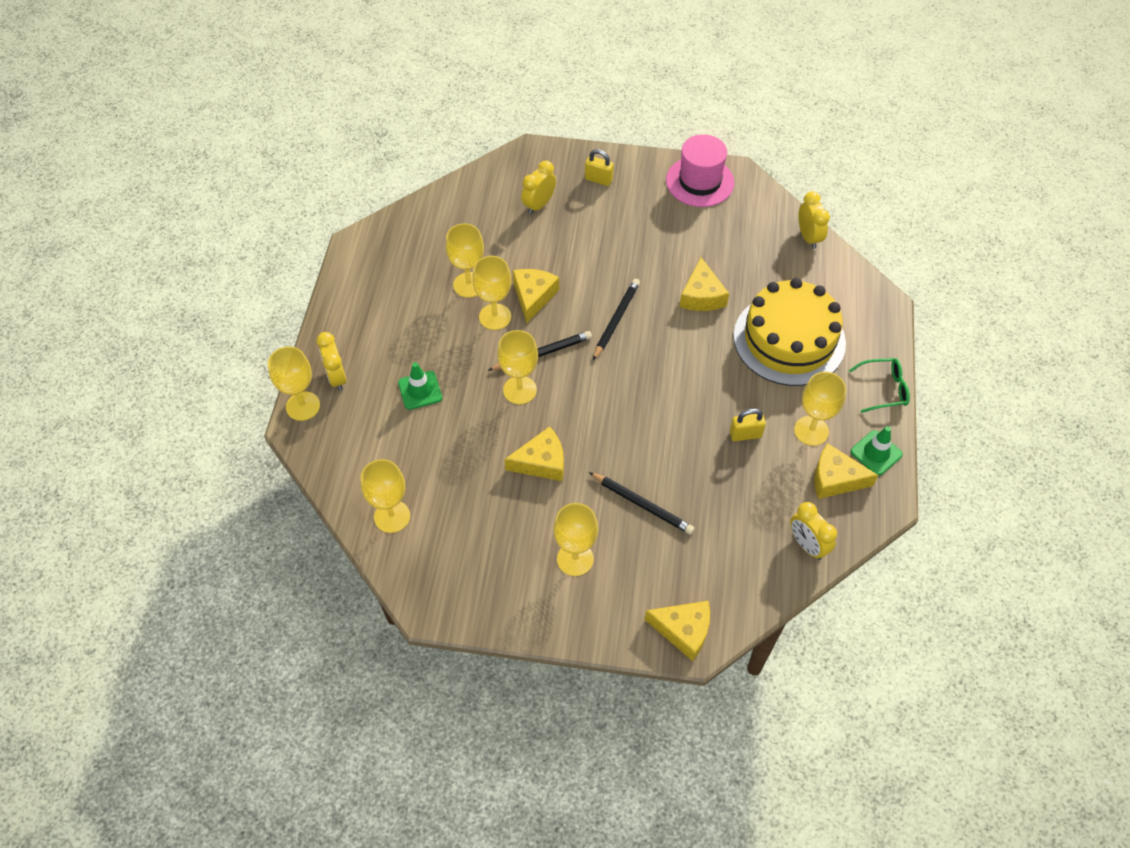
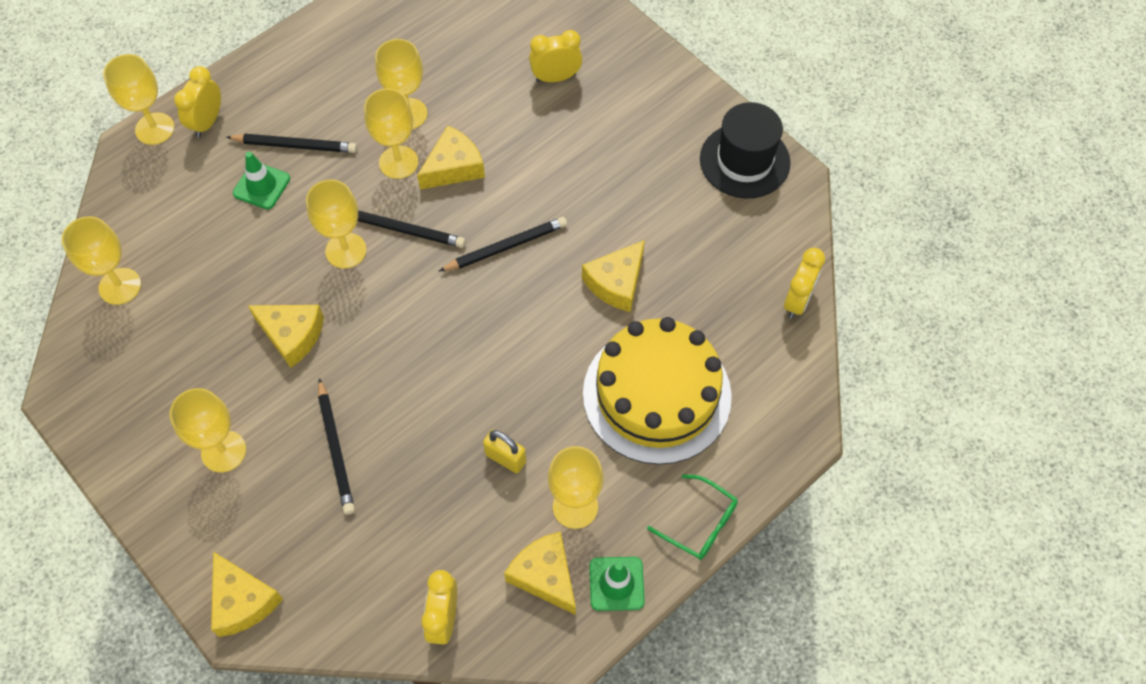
camera: 40 degrees right, 5 degrees up
(415, 352) = (295, 145): none -> black pencil
(598, 179) = (642, 90): yellow padlock -> none
(700, 181) = (744, 161): pink hat -> black hat

